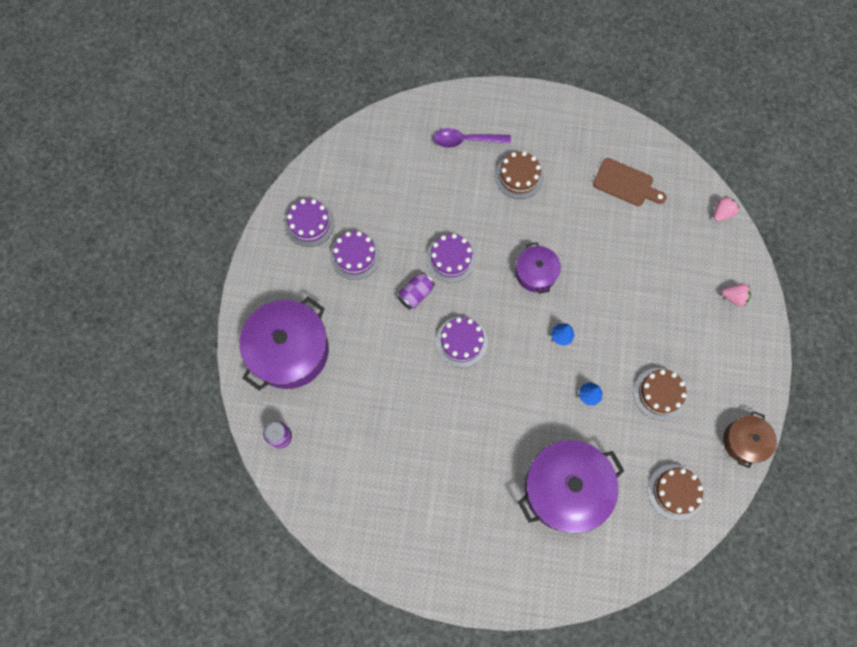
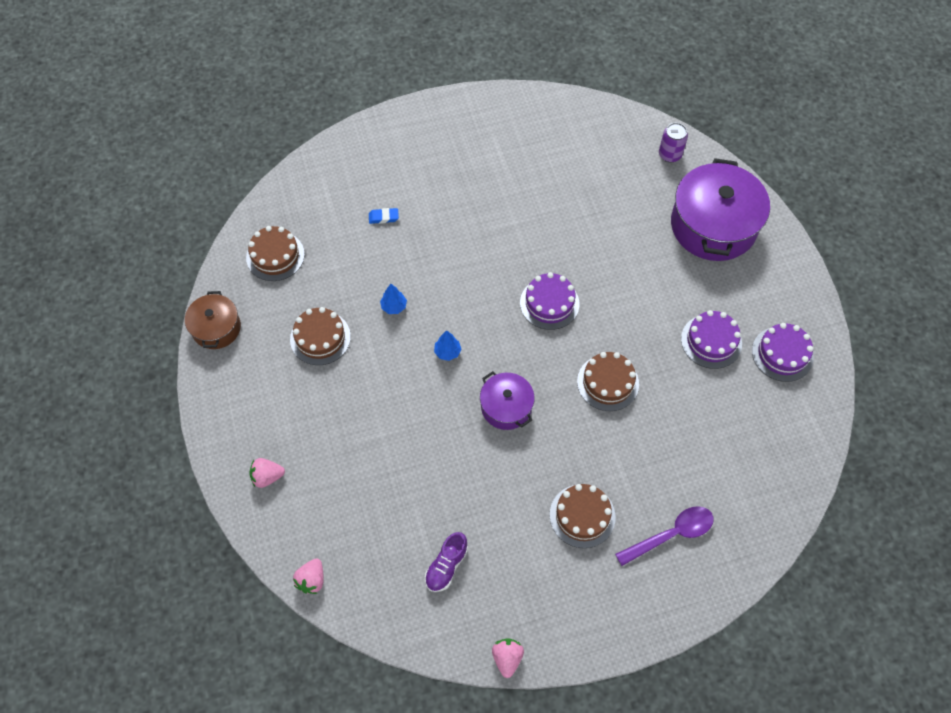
camera: 155 degrees right, 10 degrees down
(416, 294) = (623, 330): purple can -> none
(451, 258) = (608, 382): purple cake -> brown cake
(565, 488) = (383, 217): purple pot -> blue eraser
(609, 116) = (507, 658): none -> pink strawberry
(626, 184) = (446, 566): brown cutting board -> purple shoe

